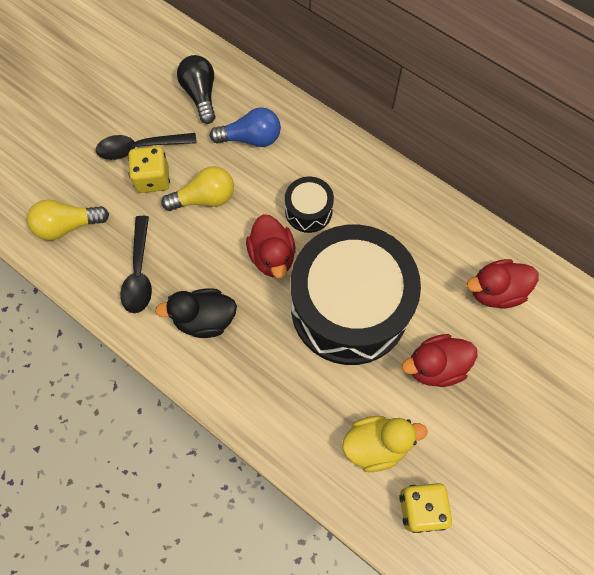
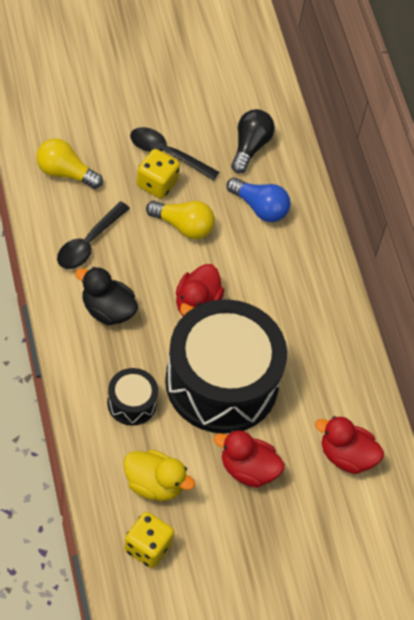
camera: 30 degrees right, 10 degrees down
(308, 211) = (255, 293): black drum -> black drum (131, 403)

